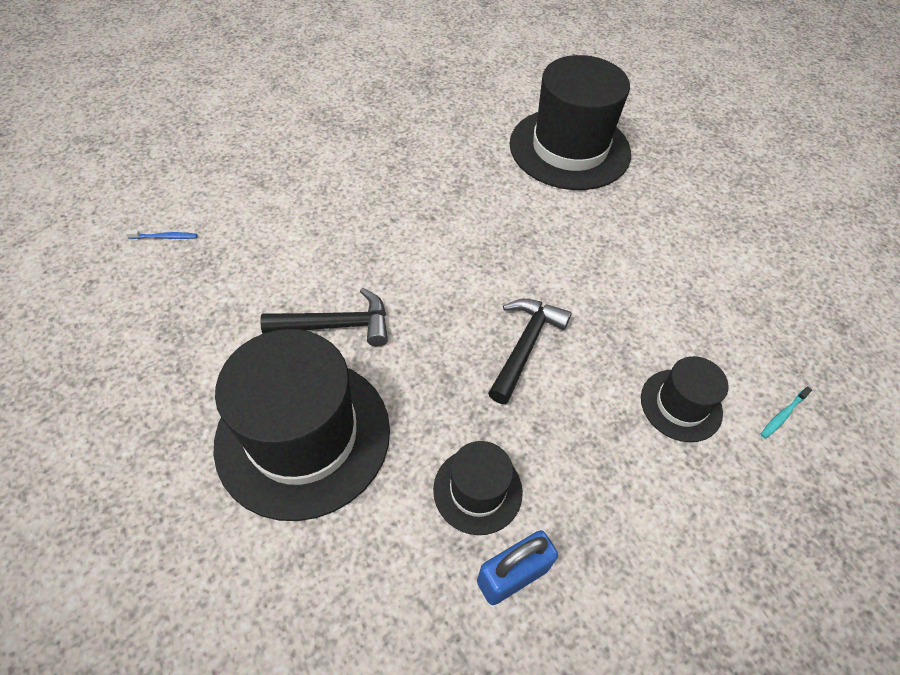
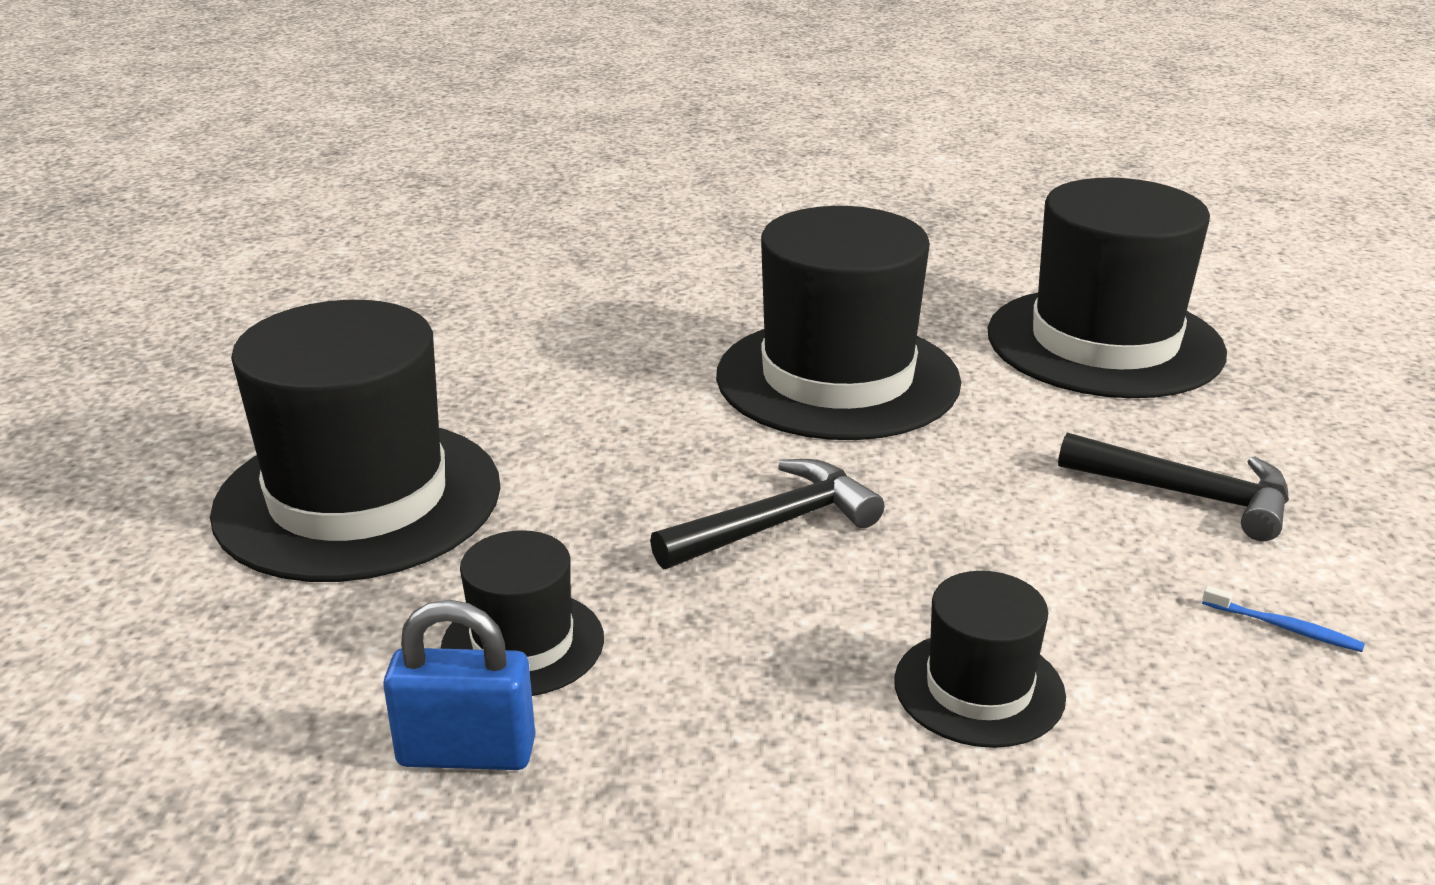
camera: 35 degrees right, 25 degrees down
(164, 237) = (408, 276): blue toothbrush -> blue toothbrush (1283, 627)
(336, 325) = (523, 414): black hammer -> black hammer (1187, 495)
(472, 226) = (837, 378): none -> black hat
(783, 415) = (1184, 782): turquoise toothbrush -> none

